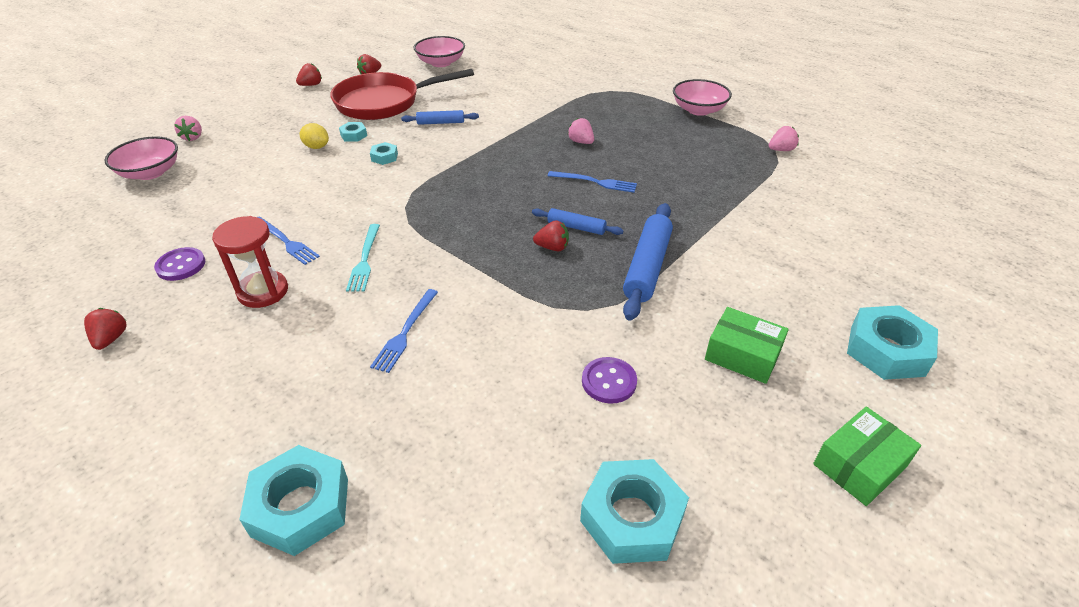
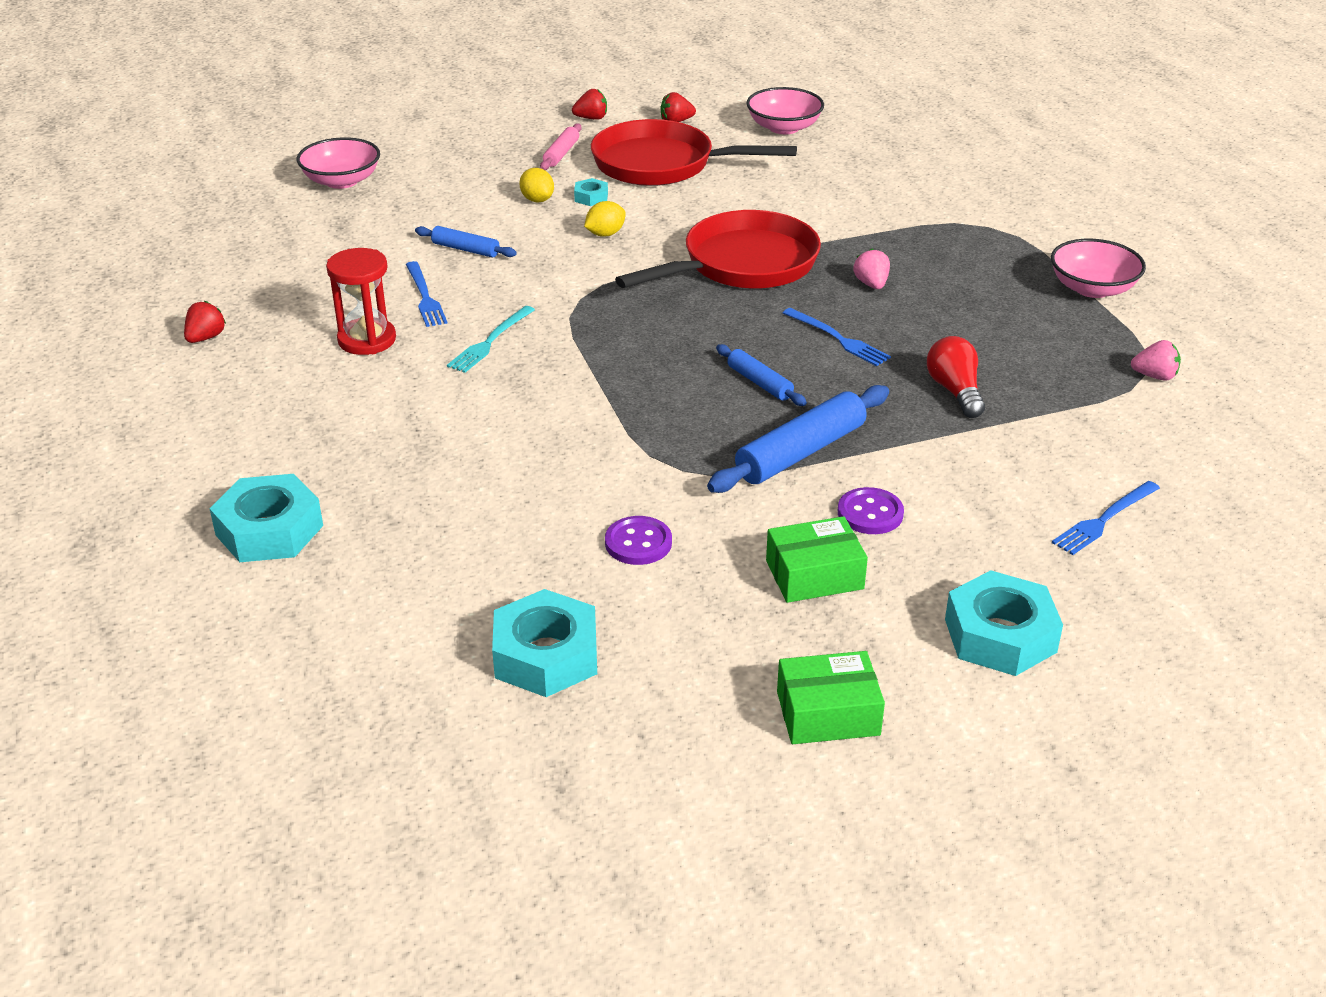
camera: 30 degrees right, 5 degrees down
(181, 265) = (308, 289): purple button -> purple button (870, 513)
(193, 137) = (411, 151): pink strawberry -> none
(309, 112) = (561, 154): none -> pink rolling pin
(384, 157) = (605, 234): turquoise nut -> yellow lemon
(405, 332) = (473, 425): blue fork -> blue fork (1104, 519)
(440, 123) = (710, 209): blue rolling pin -> blue rolling pin (465, 249)
(493, 152) = (743, 265): none -> red pan
(552, 247) = (708, 395): red strawberry -> none
(692, 193) = (955, 391): none -> red light bulb
(742, 355) = (814, 575): green box -> green box turned 75 degrees counterclockwise

